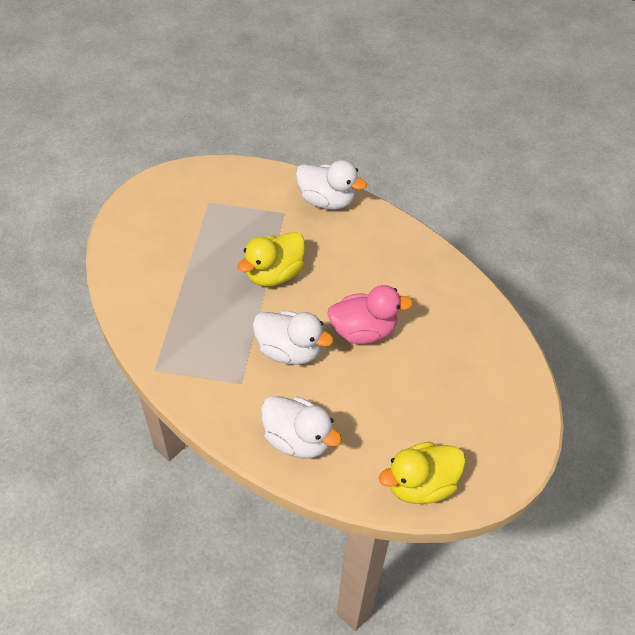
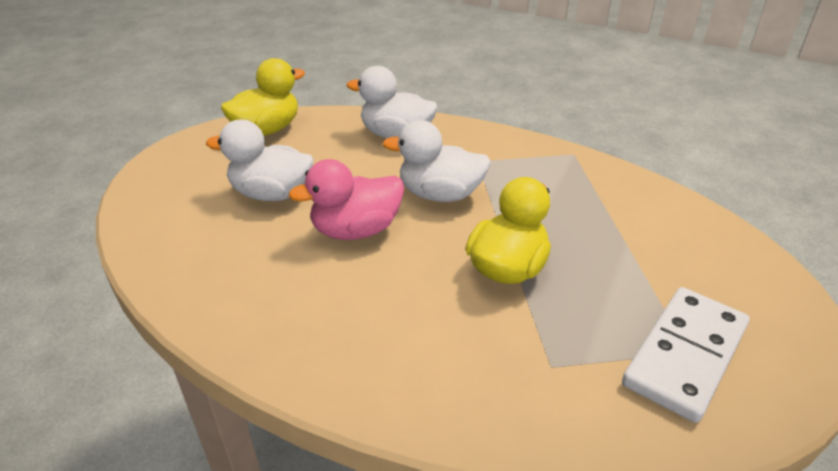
camera: 165 degrees right, 15 degrees down
(212, 200) = (685, 355): none -> white domino
(327, 200) = (488, 411): white duck -> white duck (271, 194)

